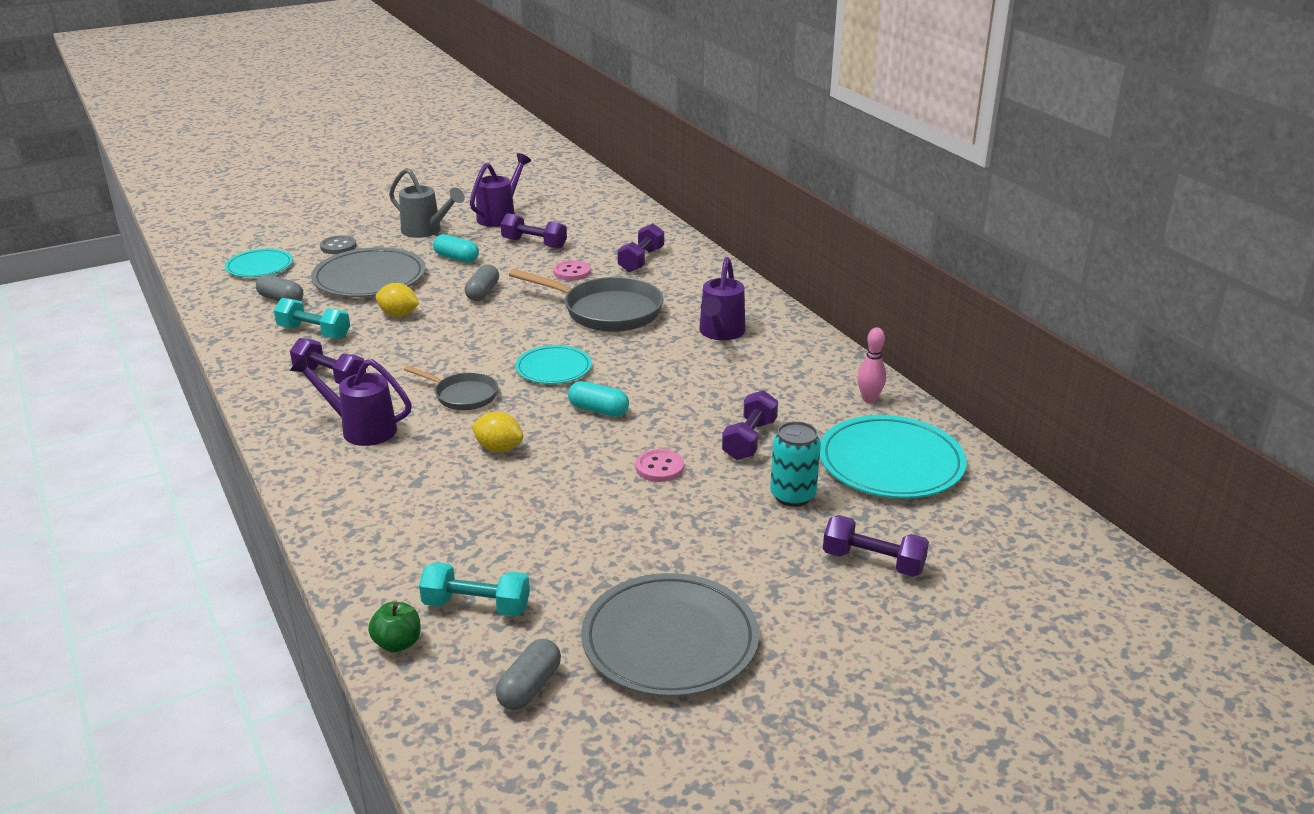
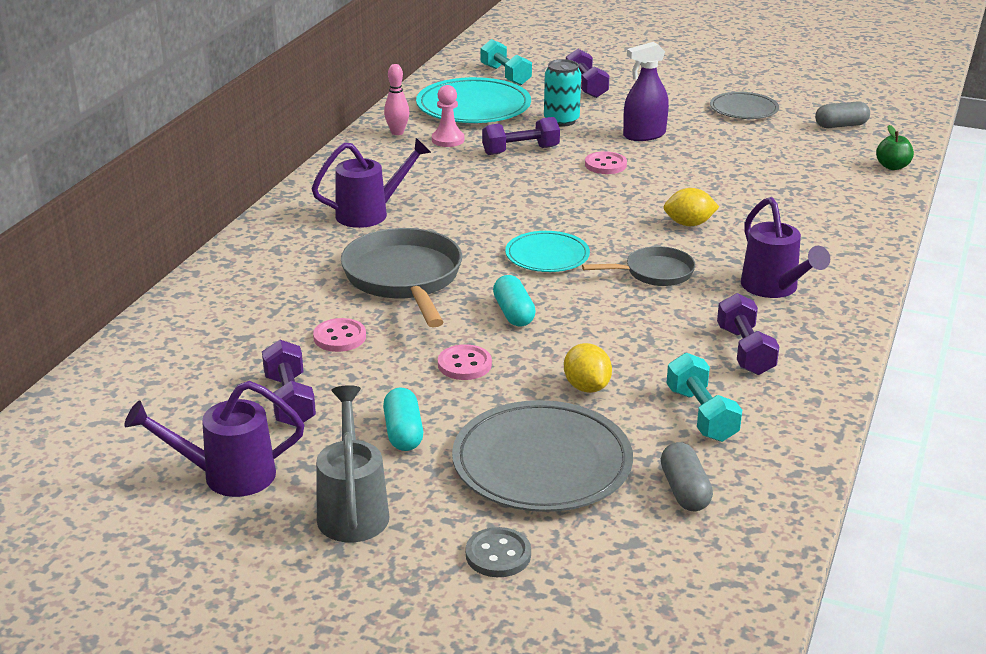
camera: 130 degrees left, 0 degrees up
(259, 266) = (646, 581): turquoise plate -> none
(463, 395) = (654, 273): grey pan -> grey pan turned 90 degrees clockwise
(476, 606) = (826, 161): turquoise dumbbell -> turquoise dumbbell (505, 75)
(482, 293) = (464, 364): grey capsule -> pink button
(499, 448) = (689, 224): yellow lemon -> yellow lemon turned 75 degrees counterclockwise
(598, 410) = (575, 212): turquoise capsule -> turquoise capsule (513, 313)
(641, 260) = (254, 311): purple dumbbell -> none
(670, 640) = (744, 109): grey plate -> grey plate, size x0.59
(694, 526) = (644, 135): none -> purple spray bottle
(821, 415) = (448, 140): none -> pink pawn

